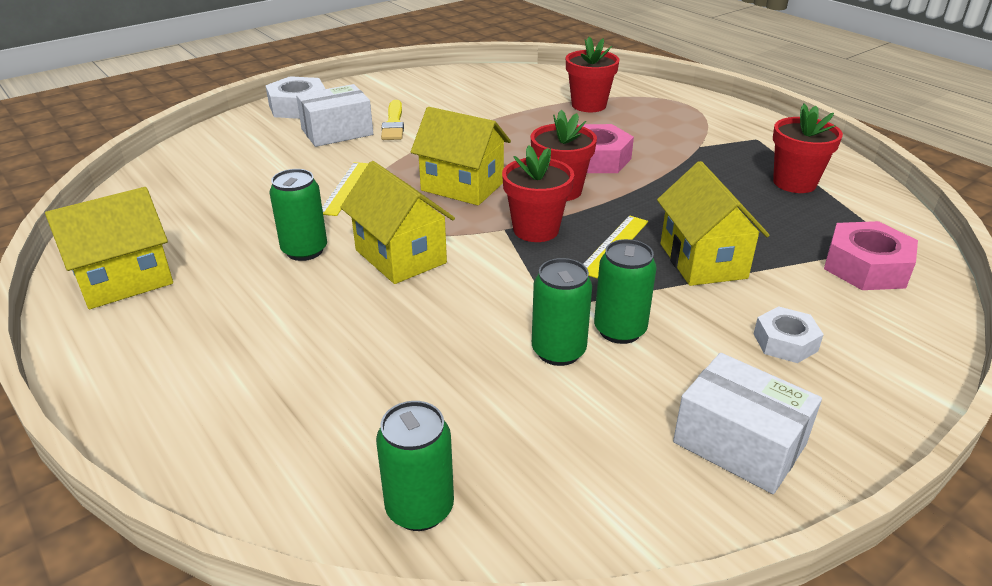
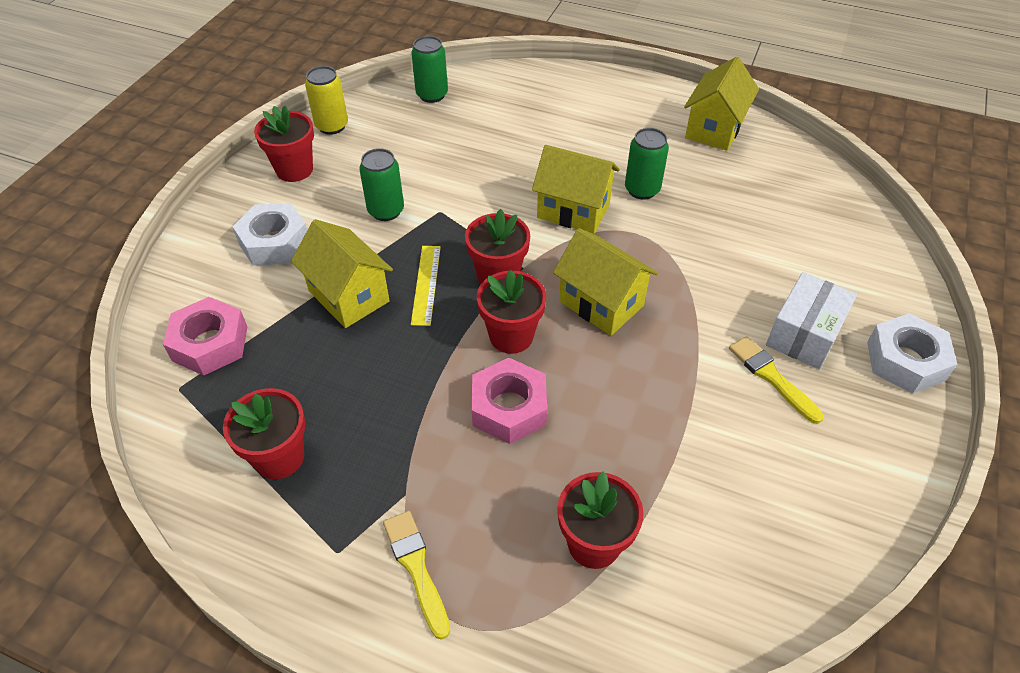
camera: 150 degrees right, 15 degrees up
(346, 188) = (692, 259): yellow ruler -> none
(462, 186) = (601, 303): yellow house -> yellow house turned 45 degrees clockwise
(558, 351) = (416, 183): green can -> none
(647, 513) = (332, 126): none -> yellow can
(705, 123) = (416, 568): none -> yellow brush
(739, 443) = (294, 170): white box -> red flower pot
(785, 342) = (274, 242): white nut -> white nut, size x1.58

